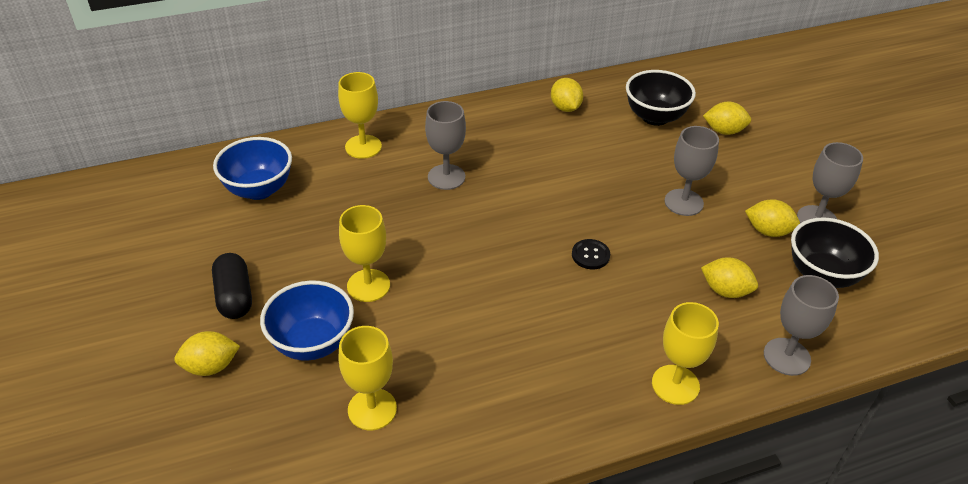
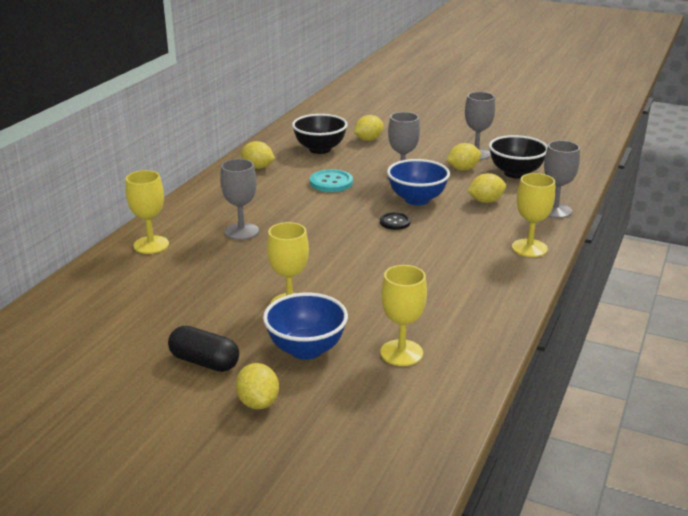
camera: 45 degrees left, 15 degrees down
(211, 366) = (258, 402): yellow lemon -> yellow lemon turned 45 degrees counterclockwise
(259, 189) = (110, 303): blue bowl -> blue bowl (417, 200)
(604, 166) = (331, 182): none -> turquoise button

